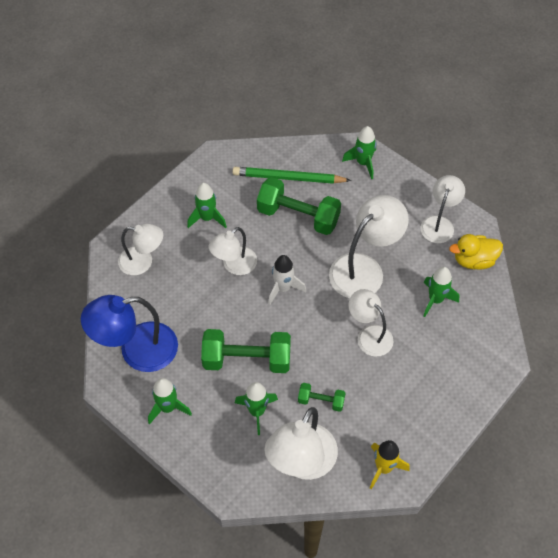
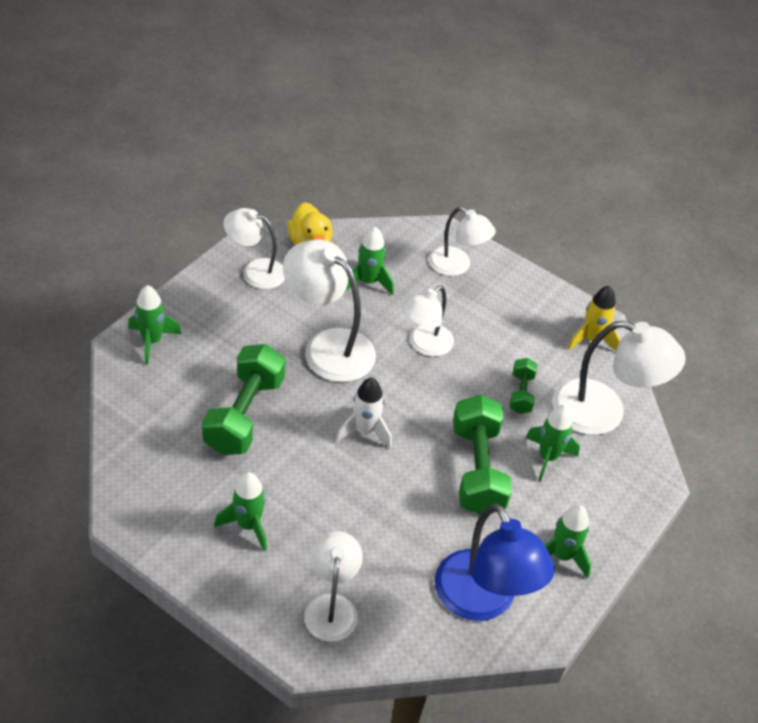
camera: 100 degrees left, 10 degrees down
(234, 266) = (331, 488): white lamp -> white lamp (457, 266)
(288, 178) = (175, 426): green pencil -> none

